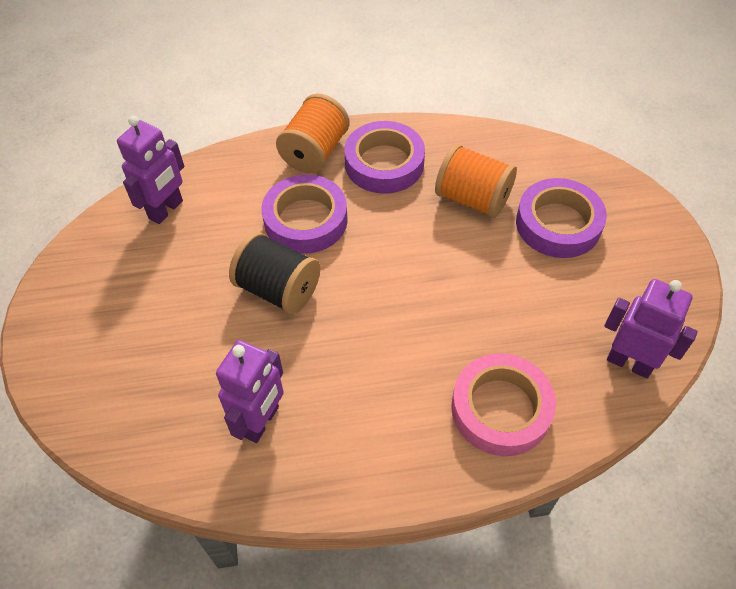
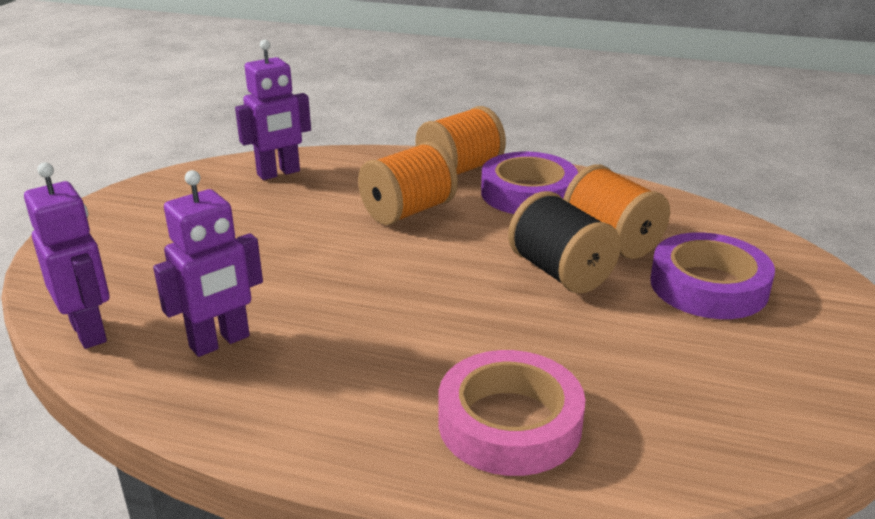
camera: 25 degrees right, 25 degrees down
(278, 289) = (333, 251): black spool -> black spool (560, 272)
(305, 220) = (408, 211): purple tape -> orange spool
(629, 362) = (728, 437): purple robot -> purple robot (89, 332)

